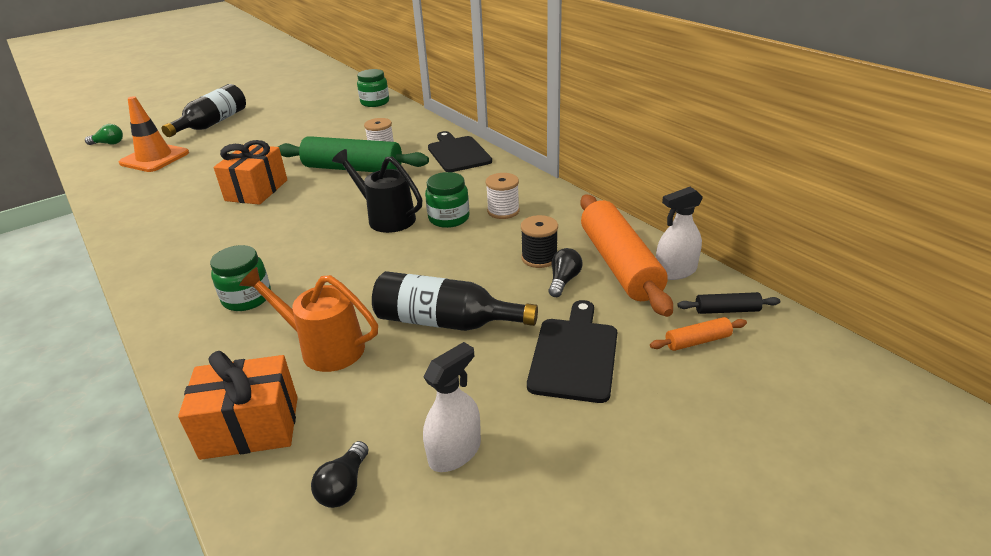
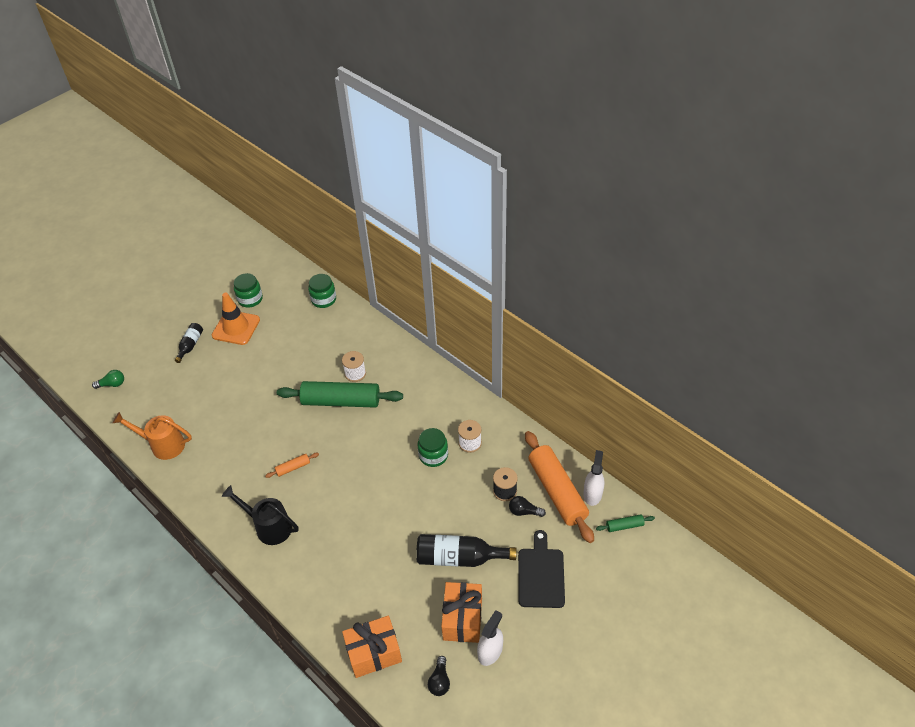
camera: 10 degrees left, 15 degrees up
(154, 158) = (167, 402): orange traffic cone -> orange traffic cone (236, 328)
(213, 123) = (190, 345): black bottle -> black bottle, size x0.57
(247, 298) = (323, 553): green jar -> green jar (250, 299)
(256, 190) = (275, 437): orange gift -> orange gift (462, 619)
(324, 347) = (391, 589): orange watering can -> orange watering can (162, 445)
(386, 217) = (387, 460): black watering can -> black watering can (268, 526)
(458, 153) = (418, 372): black cutting board -> none
(563, 281) = (524, 511): black light bulb -> black light bulb turned 90 degrees counterclockwise
(675, 271) = (592, 494): white spray bottle -> white spray bottle turned 135 degrees clockwise
(697, 341) = (608, 554): orange rolling pin -> orange rolling pin (293, 468)
(727, 310) = (624, 526): black rolling pin -> green rolling pin

